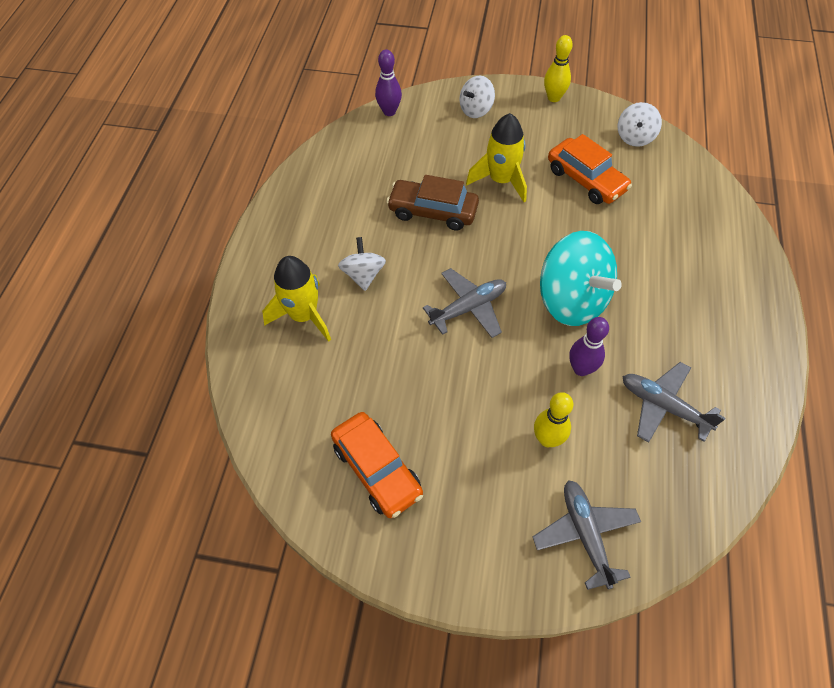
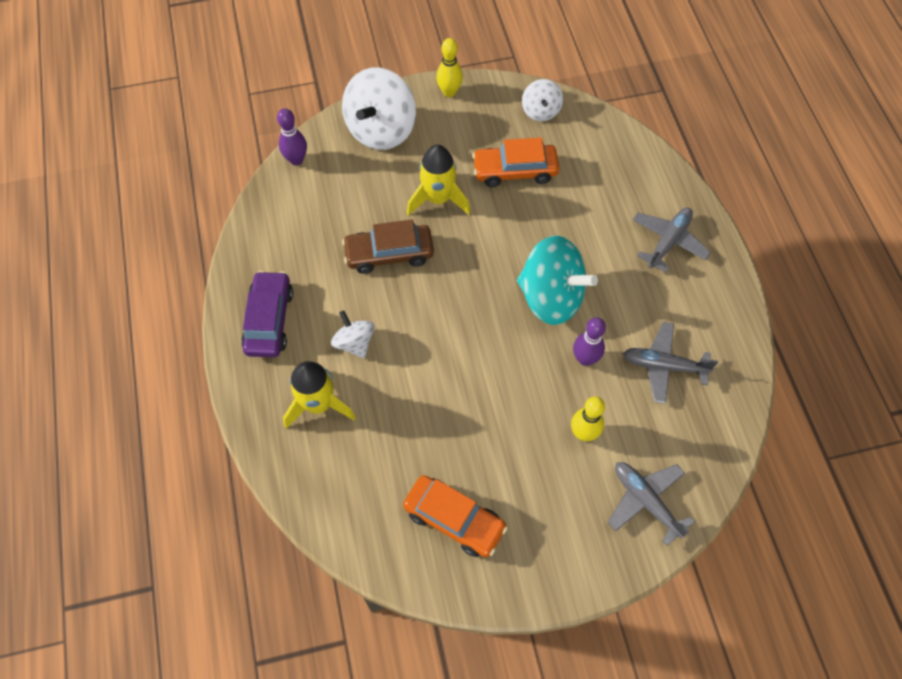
camera: 25 degrees left, 5 degrees up
(298, 230) = (269, 320): none -> purple car
(468, 308) = (465, 339): grey plane -> grey plane (668, 242)
(476, 110) = (381, 130): white spinning top -> white spinning top, size x1.89
(586, 179) = (515, 171): orange car -> orange car turned 150 degrees clockwise

